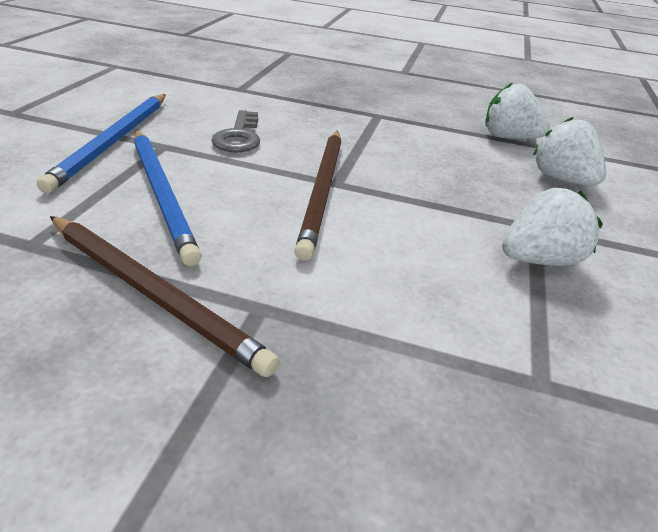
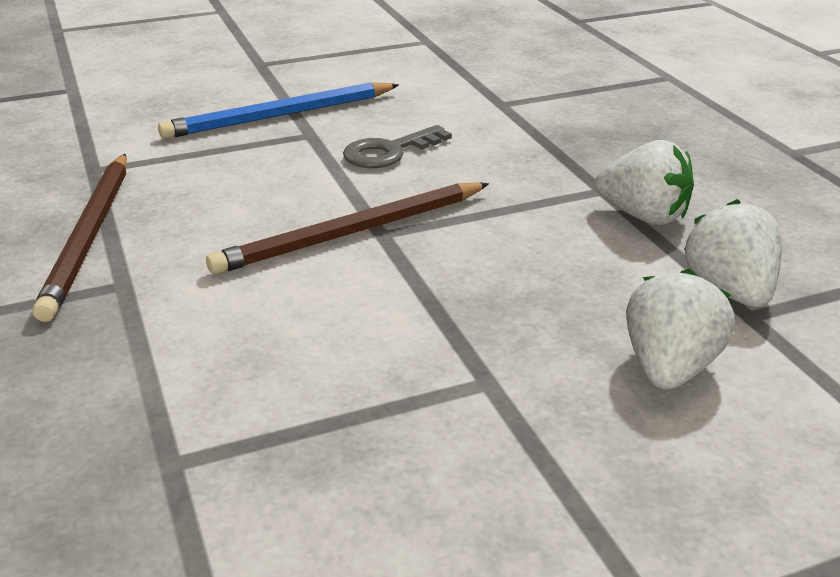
camera: 55 degrees right, 5 degrees down
(162, 194) = (228, 174): blue pencil -> none
(538, 259) = (406, 403): white strawberry -> white strawberry (643, 216)

